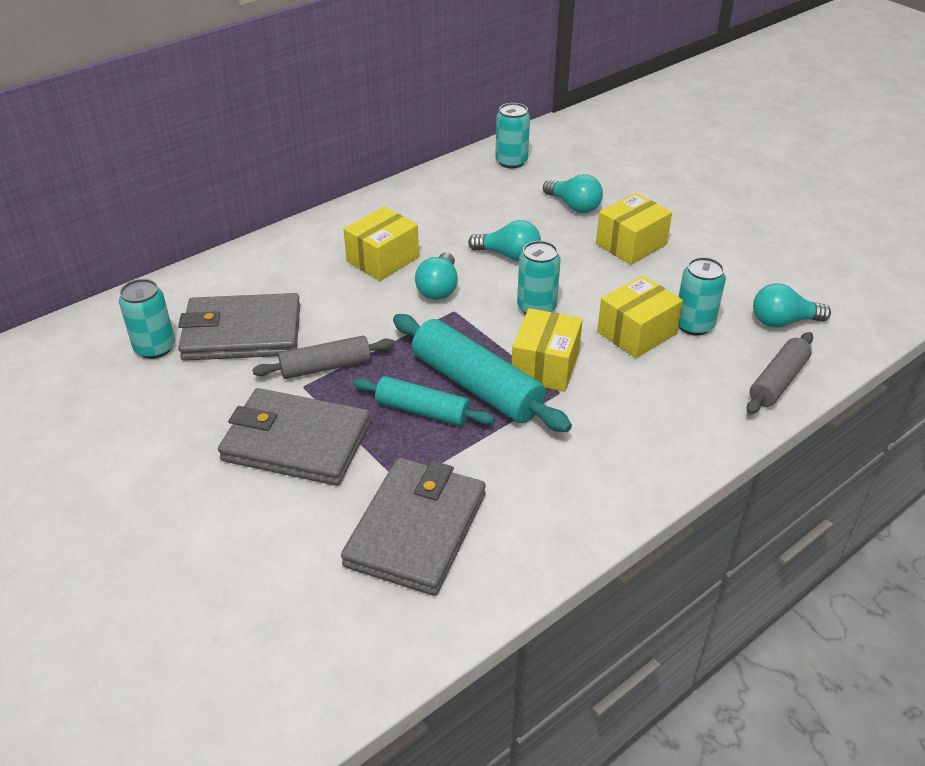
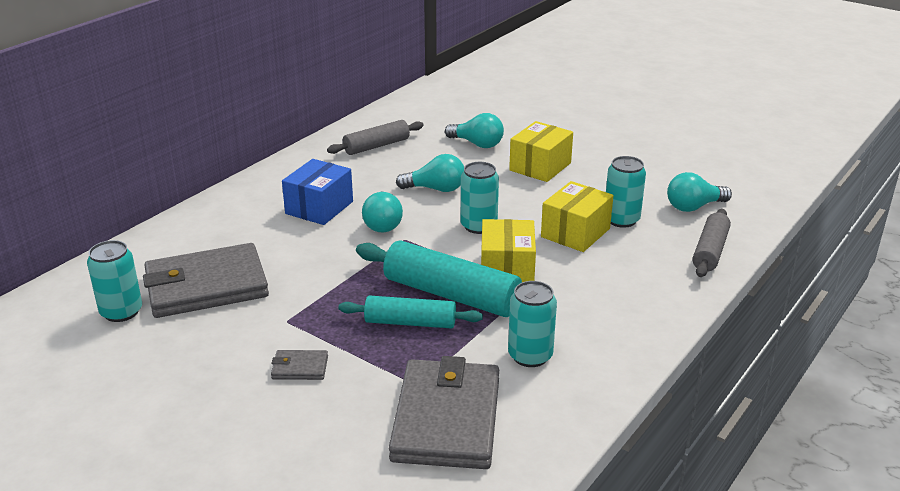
camera: 15 degrees left, 10 degrees down
(296, 442) = (300, 367): grey wallet -> grey wallet, size x0.42
(325, 367) = (302, 302): grey rolling pin -> grey rolling pin (376, 146)
(383, 259) = (319, 207): yellow box -> blue box
(511, 161) = (405, 117): turquoise can -> turquoise can (530, 356)

